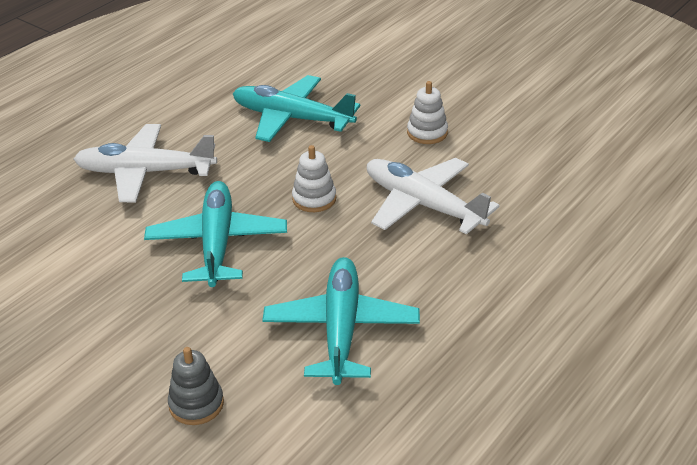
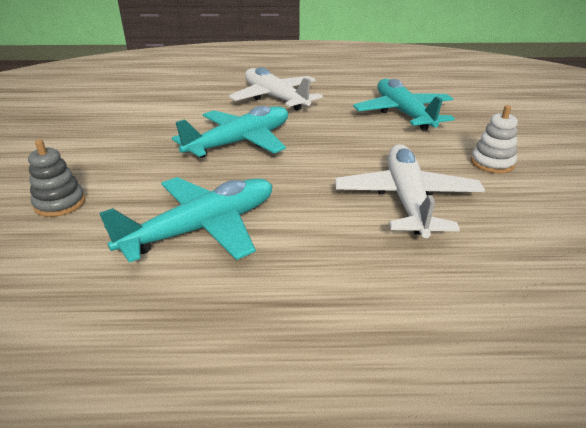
camera: 50 degrees right, 5 degrees down
(314, 199) = (336, 154): white stacking toy -> none

